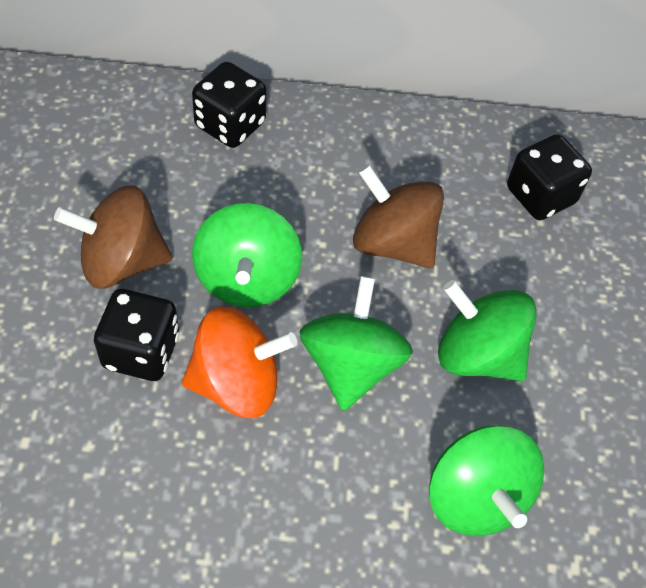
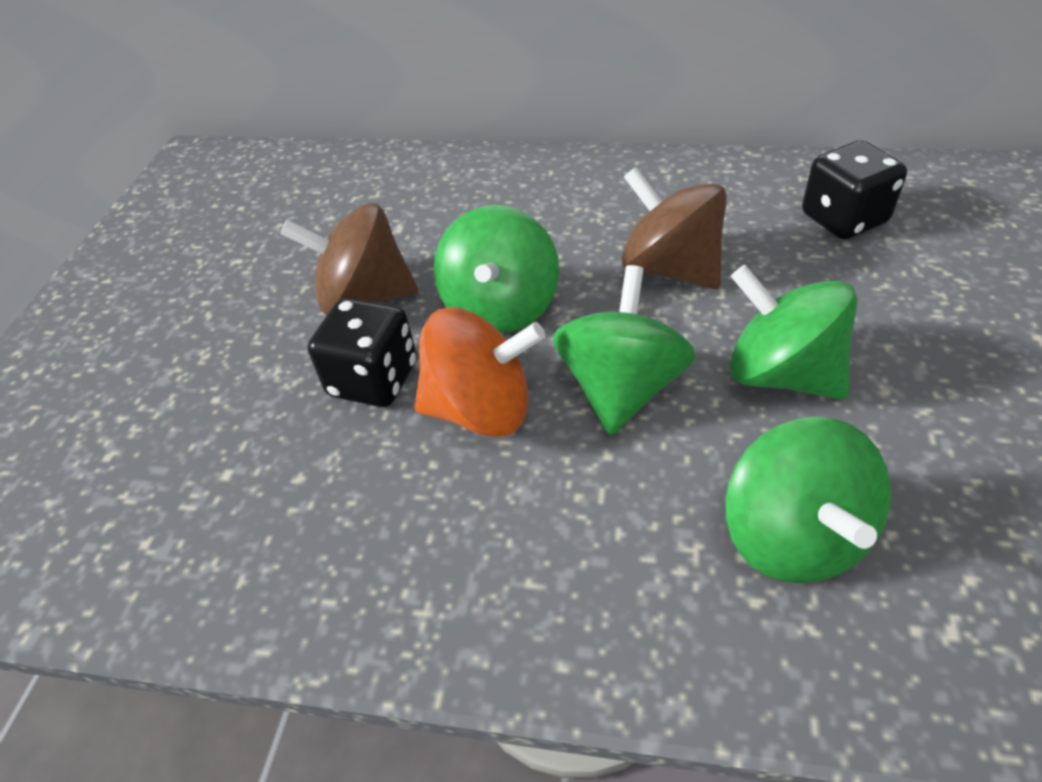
camera: 15 degrees right, 10 degrees down
(230, 125) = (492, 178): black dice -> none

